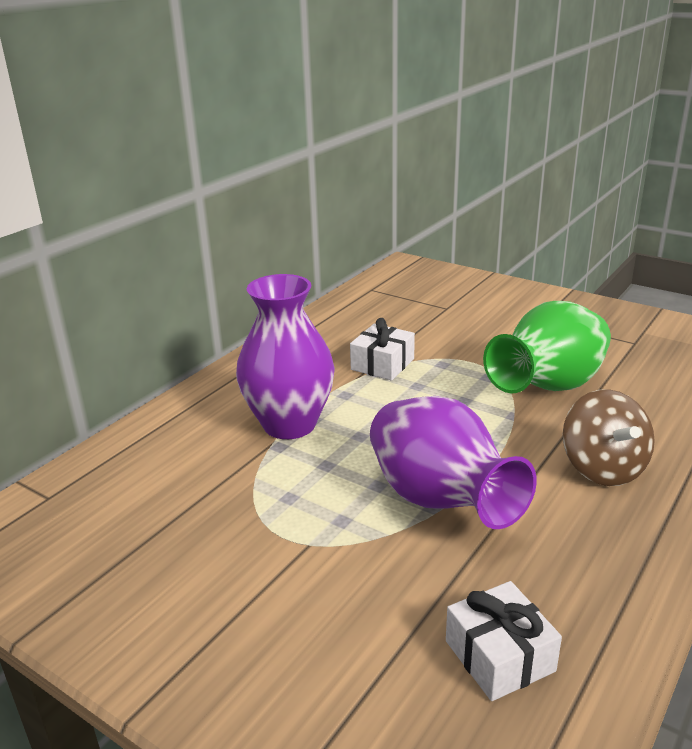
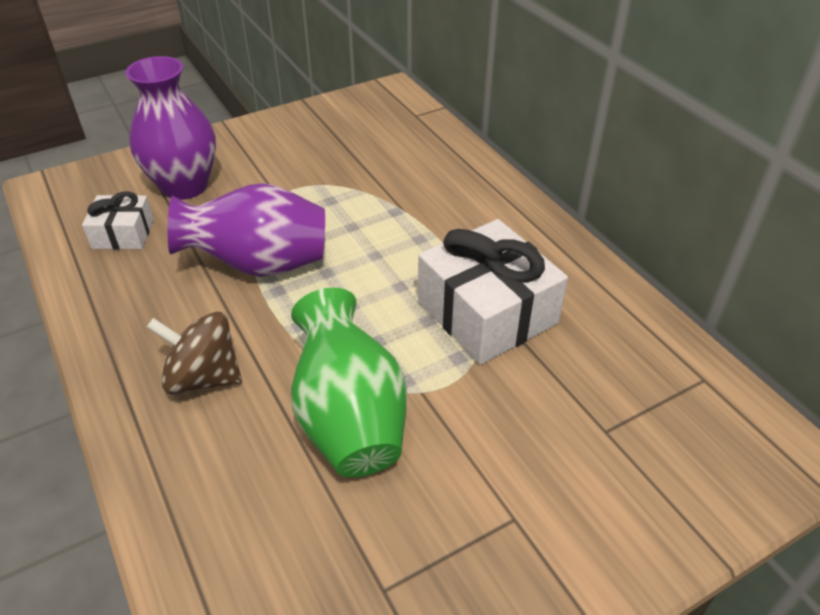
camera: 115 degrees right, 15 degrees up
(289, 424) = (421, 224): purple vase -> purple vase (185, 186)
(382, 364) = (486, 312): white gift -> white gift, size x1.86

